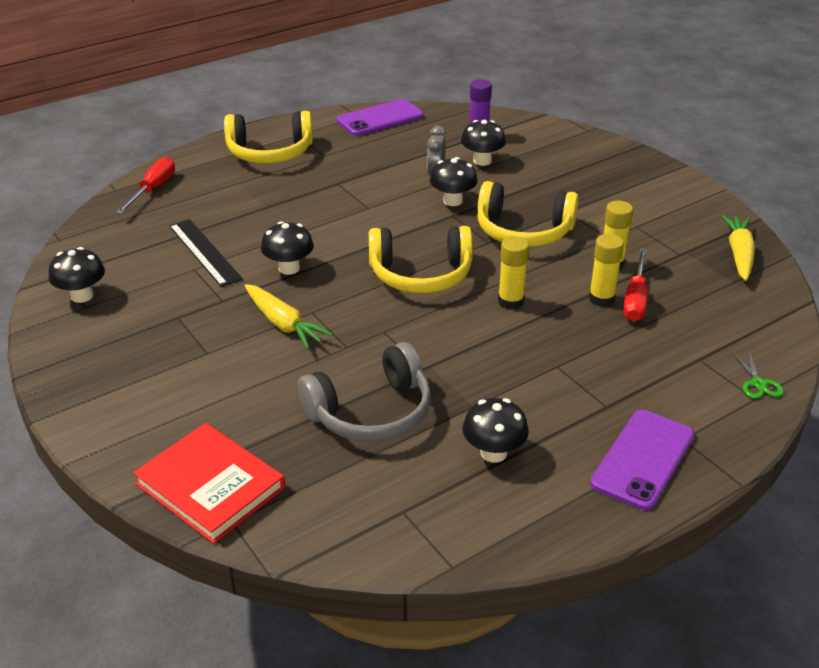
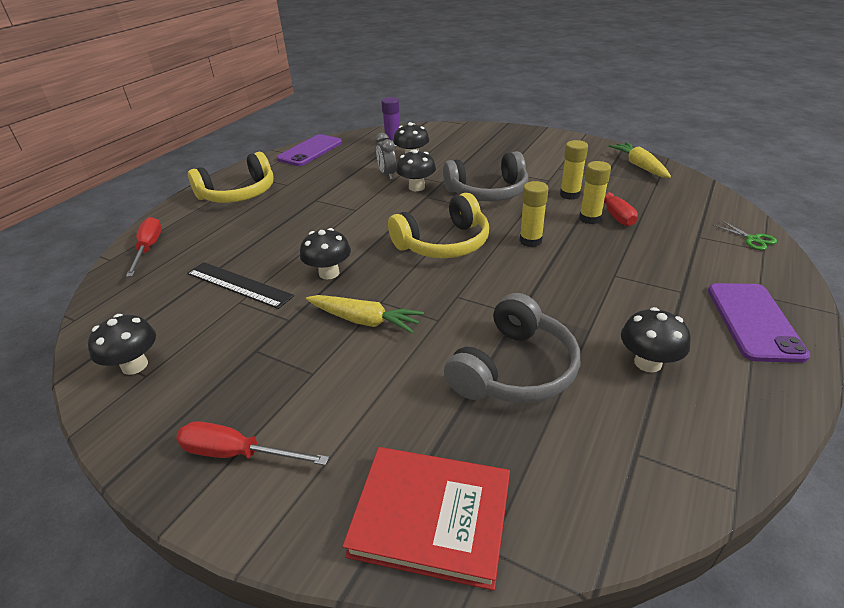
camera: 25 degrees left, 0 degrees up
(112, 391) = (237, 453): none -> red screwdriver
(523, 231) = (488, 192): yellow headphones -> grey headphones

